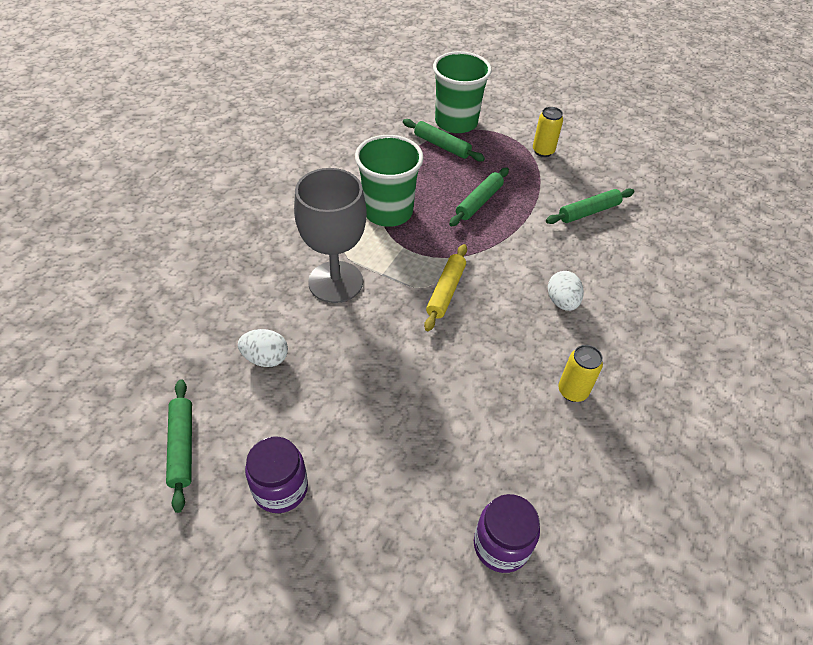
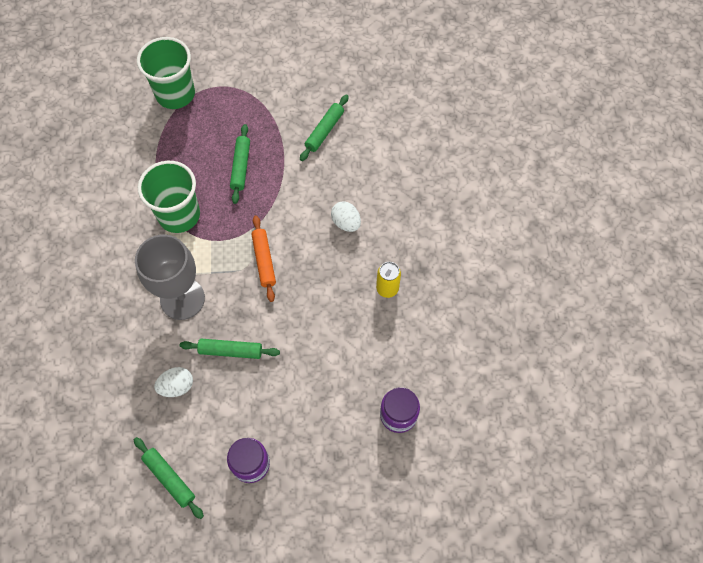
camera: 30 degrees left, 15 degrees up
(442, 146) = (179, 126): green rolling pin -> green rolling pin (230, 351)
(446, 291) = (264, 260): yellow rolling pin -> orange rolling pin
(543, 151) = (260, 88): yellow can -> none

